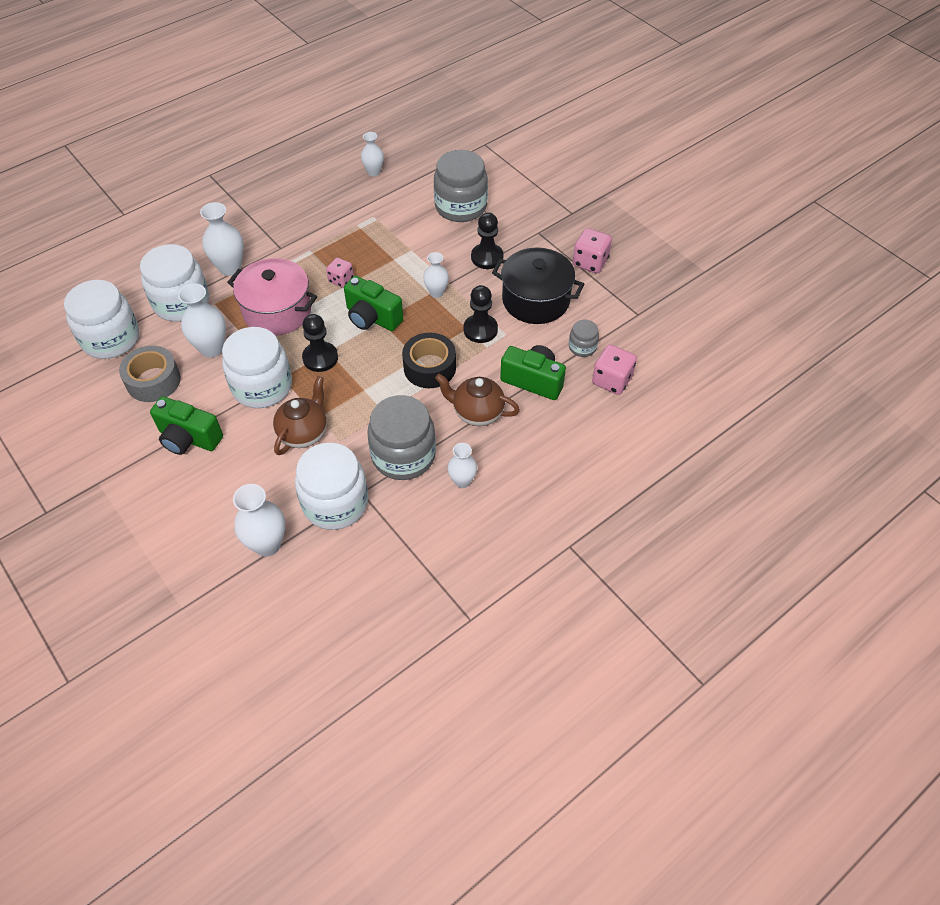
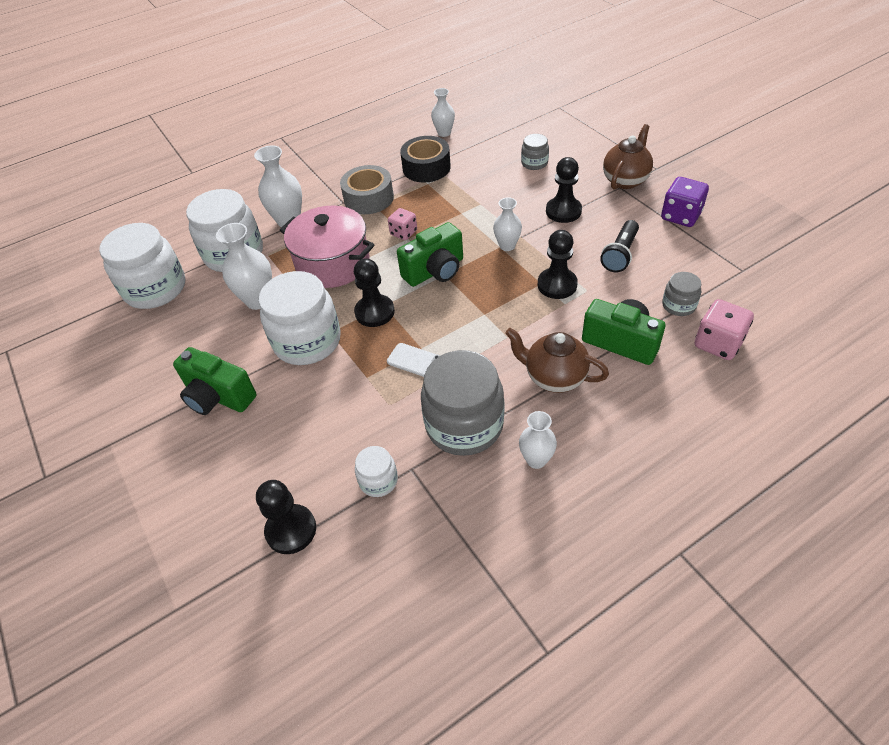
camera: 10 degrees right, 5 degrees down
(153, 381) = (191, 333): grey tape -> grey tape (368, 198)
(267, 544) = (291, 530): white vase -> black pawn
(304, 433) = (348, 395): brown teapot -> brown teapot (625, 180)
(335, 503) = (378, 481): white jar -> white jar, size x0.48
(360, 402) = (416, 361): none -> white phone
(372, 318) = (435, 271): green camera -> green camera turned 75 degrees counterclockwise
(429, 367) = (498, 324): black tape -> black tape (426, 168)
(461, 206) = (534, 163): grey jar -> grey jar, size x0.48
(535, 300) = (620, 254): black pot -> black flashlight
(590, 262) = (681, 216): pink dice -> purple dice

